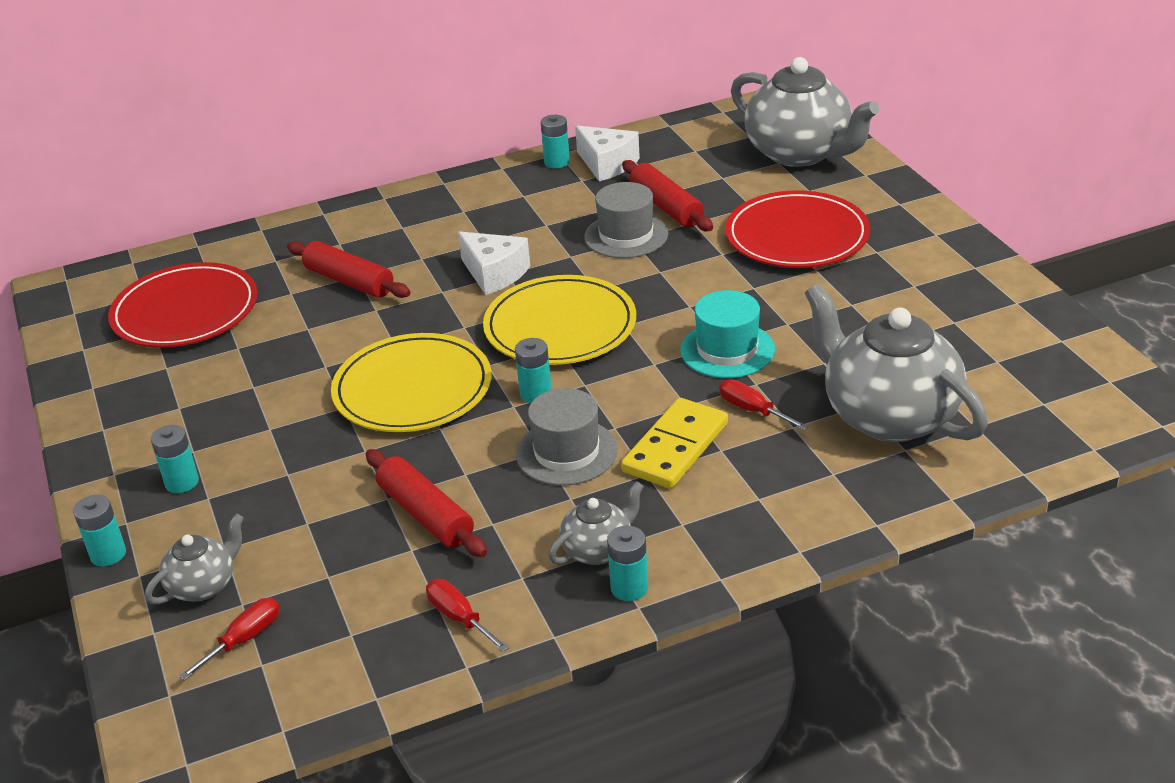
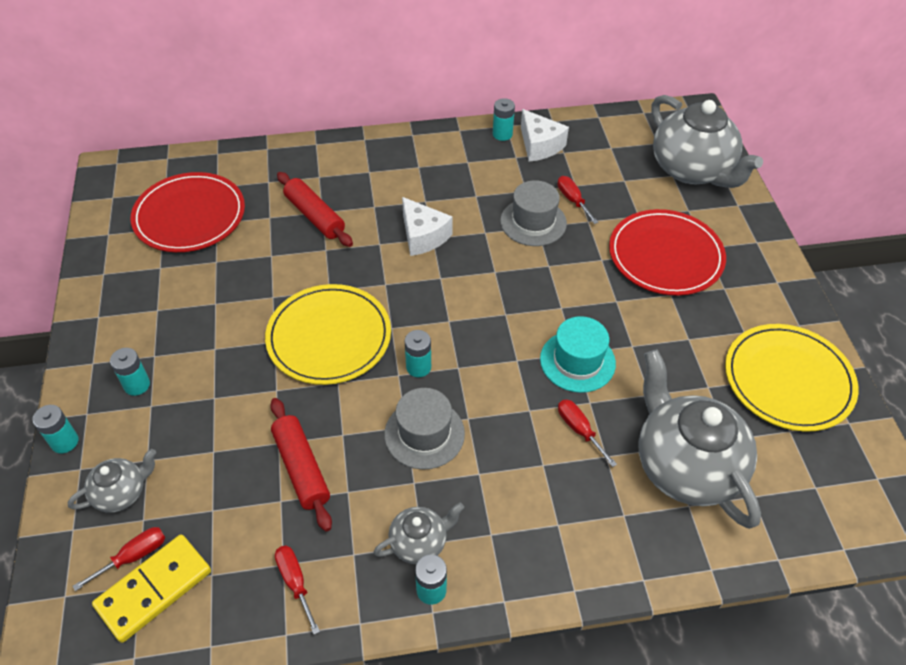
camera: 10 degrees right, 15 degrees up
(560, 326) = (457, 302): yellow plate -> yellow plate (788, 380)
(666, 207) = (572, 200): red rolling pin -> red screwdriver
(675, 448) = (508, 453): yellow domino -> yellow domino (154, 589)

